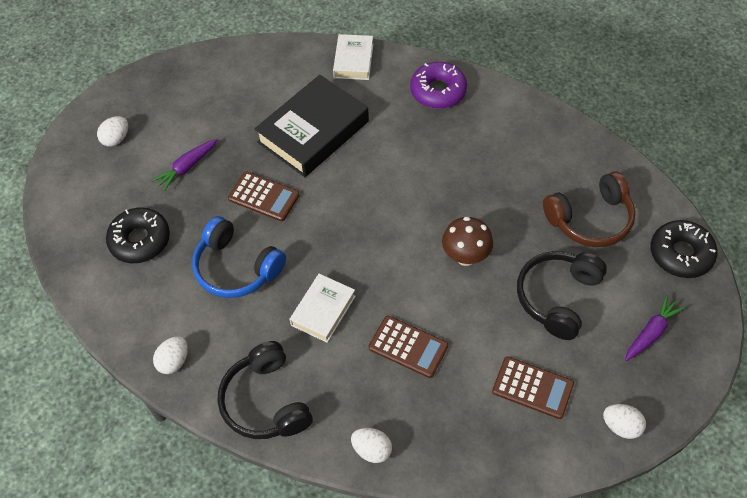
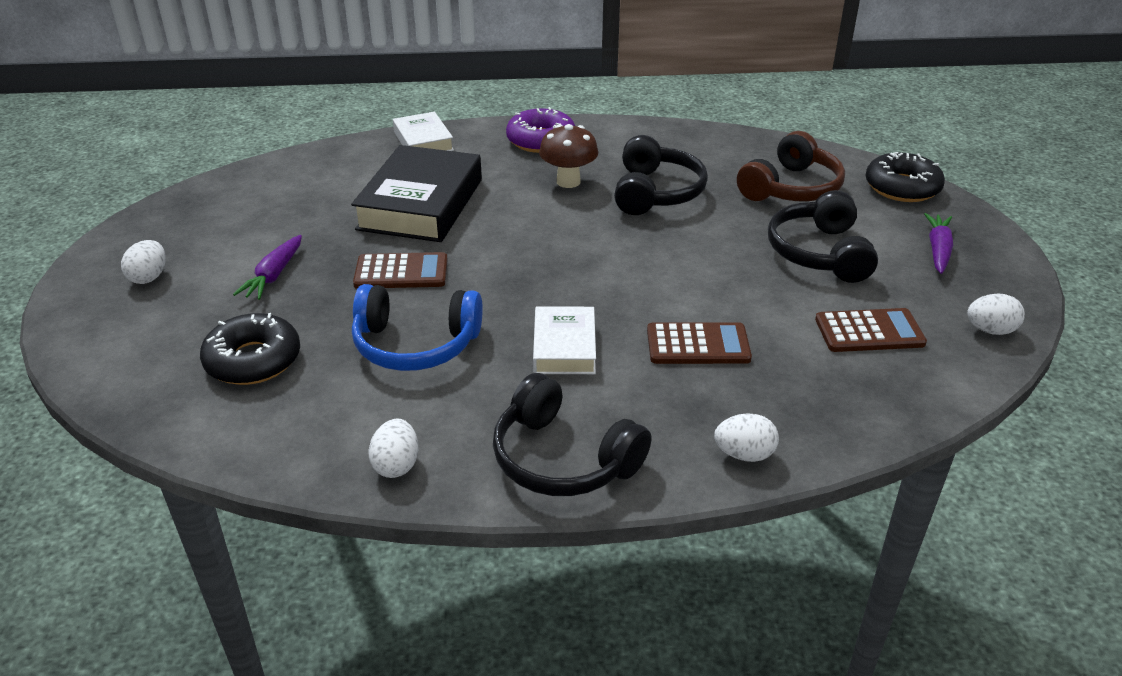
camera: 30 degrees left, 20 degrees down
(465, 257) = (691, 252): brown mushroom -> brown mushroom (568, 182)
(484, 184) = (656, 192): none -> black headphones

